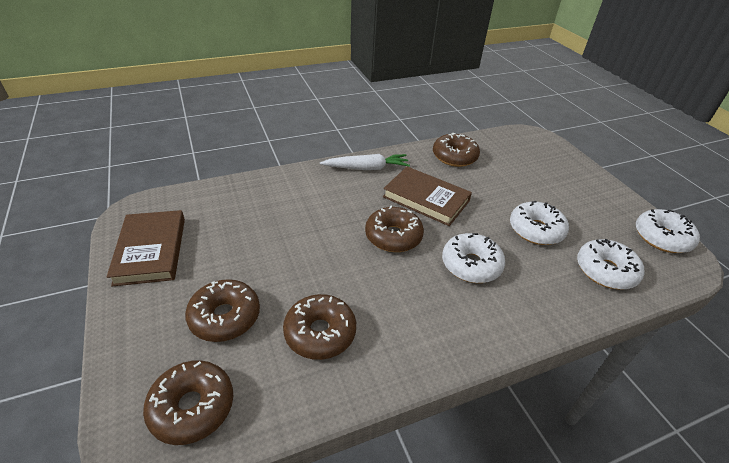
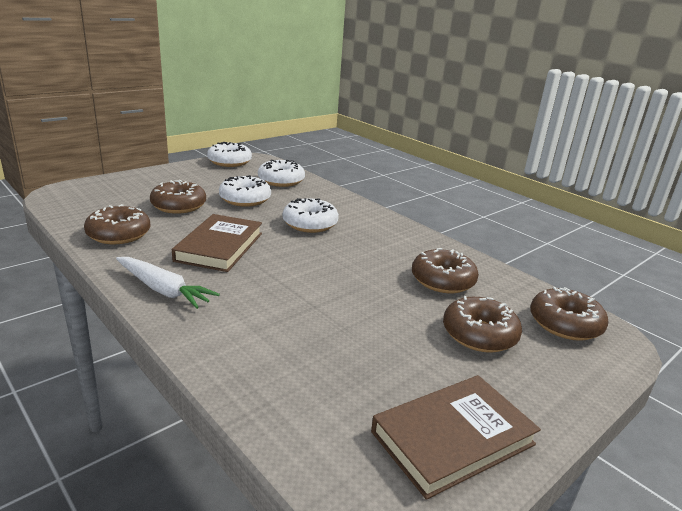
camera: 110 degrees left, 15 degrees down
(366, 168) = (163, 290): white carrot -> white carrot turned 150 degrees clockwise
(393, 236) = (296, 260): brown donut -> brown donut (179, 205)

